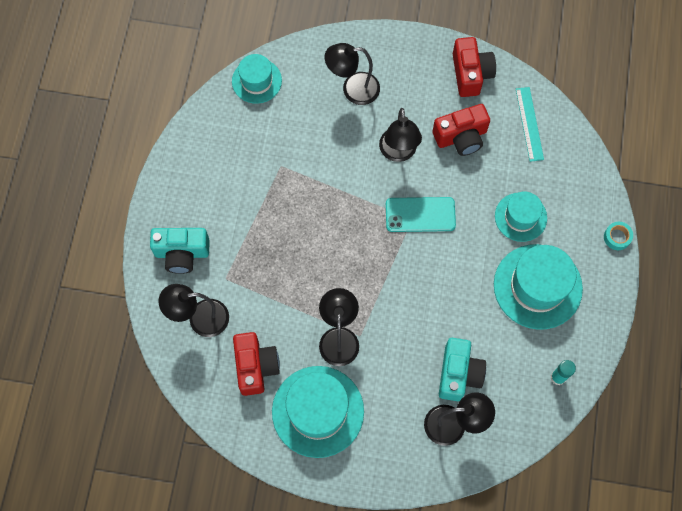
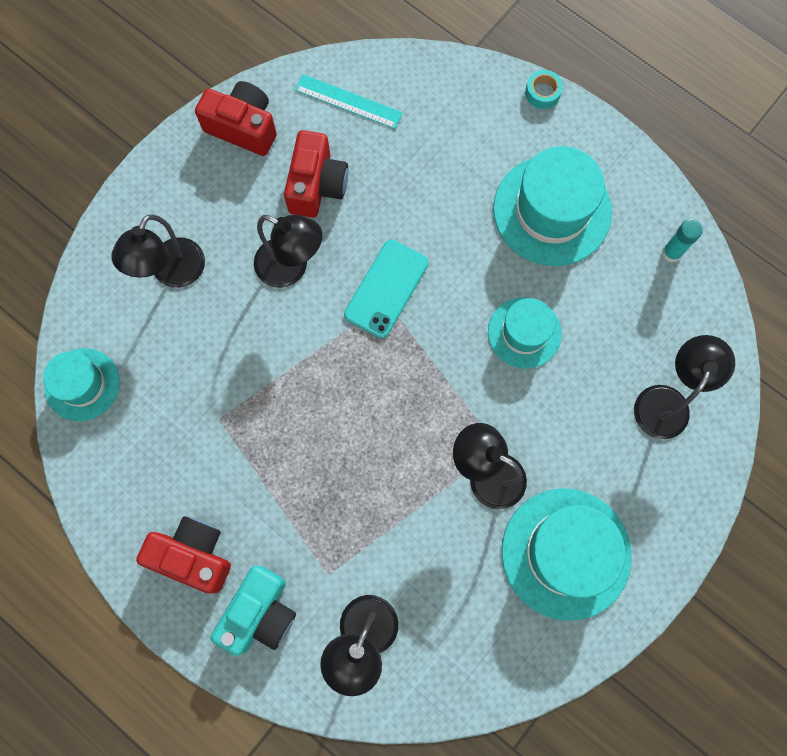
camera: 60 degrees left, 5 degrees up
(255, 366) = (466, 600): red camera -> red camera (193, 555)
(458, 374) = (608, 359): turquoise camera -> none
(520, 217) = (457, 179): turquoise hat -> turquoise hat (524, 333)

